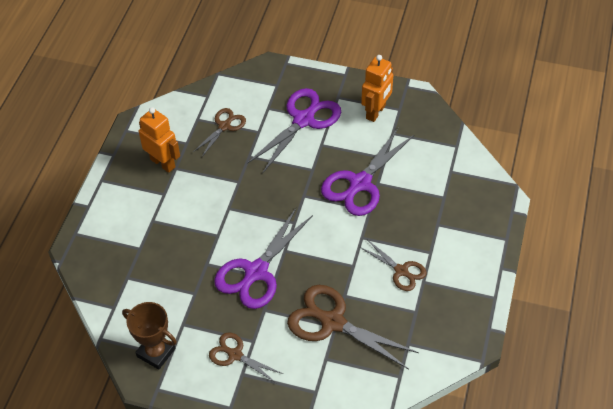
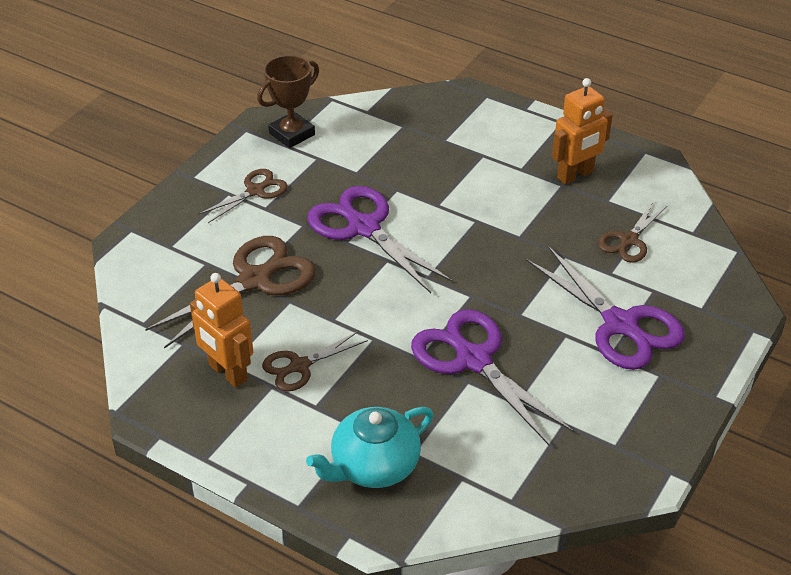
camera: 105 degrees right, 10 degrees down
(224, 126) = (628, 240): brown scissors -> brown scissors turned 75 degrees clockwise
(376, 112) = (617, 414): orange robot -> orange robot (227, 373)
(461, 212) = (373, 466): none -> turquoise teapot

